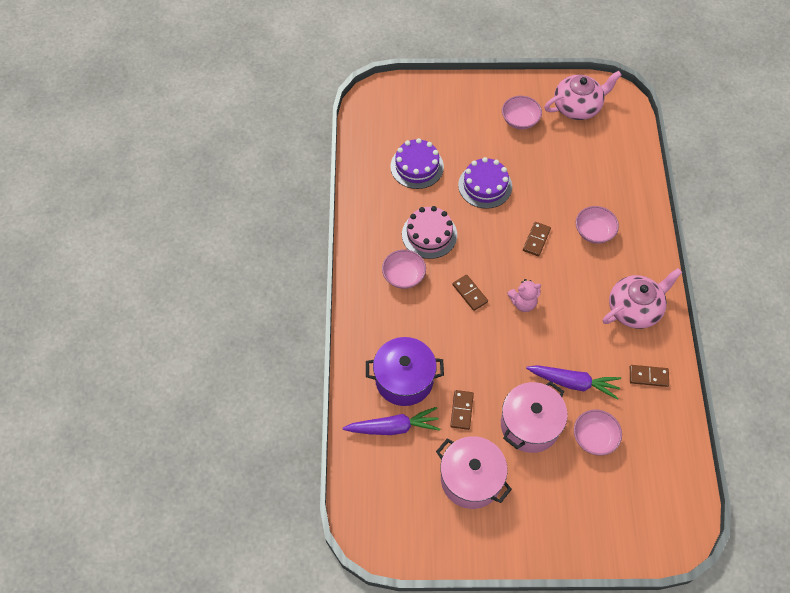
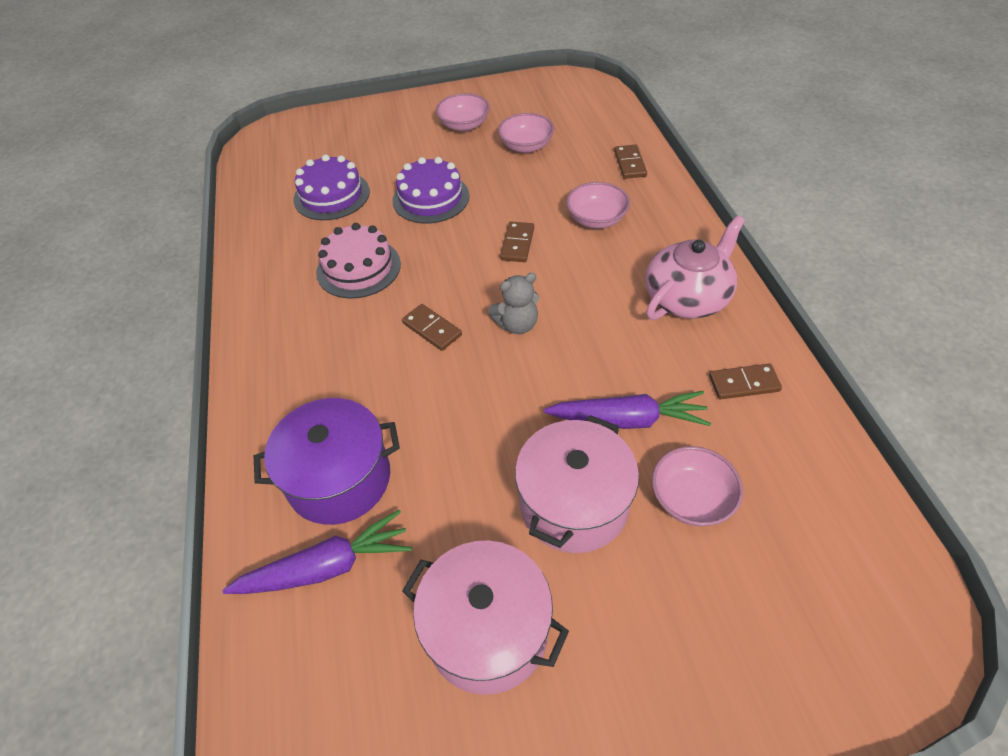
camera: 10 degrees left, 10 degrees down
(403, 276) = (324, 327): pink bowl -> pink bowl (526, 146)
(461, 410) = (448, 507): brown domino -> brown domino (629, 164)
(523, 303) = (517, 324): pink teddy bear -> grey teddy bear
(577, 106) = (534, 100): pink teapot -> none

